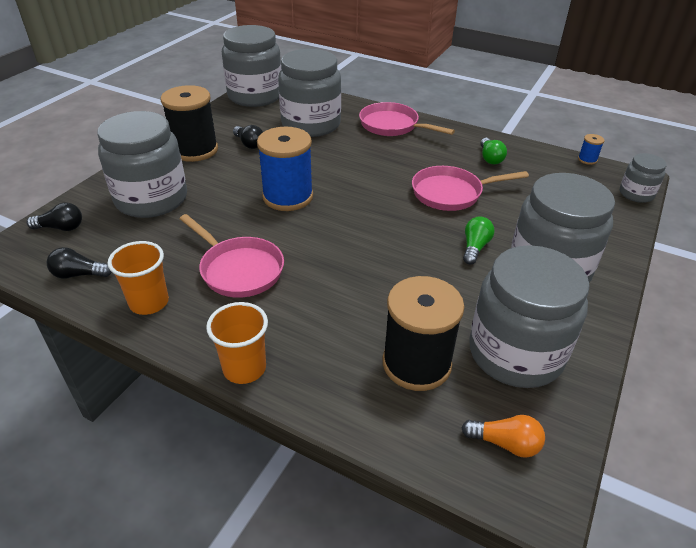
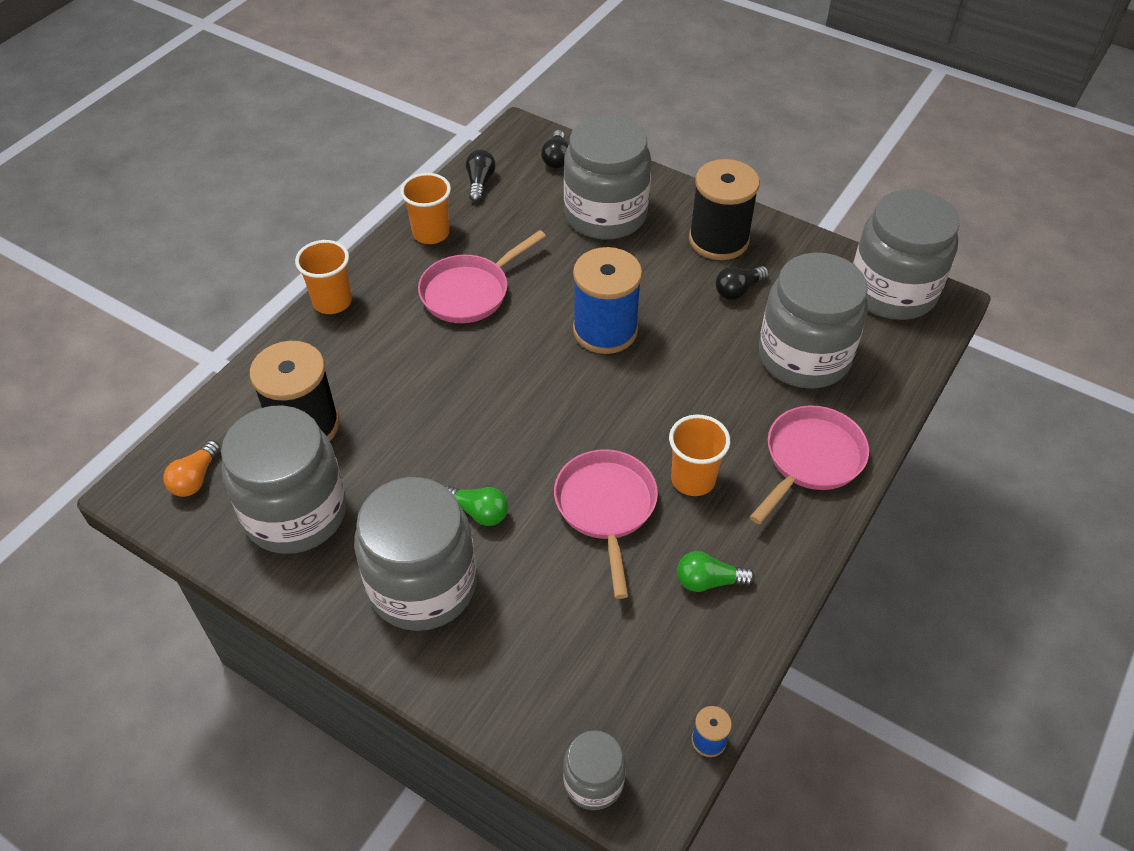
camera: 95 degrees right, 10 degrees up
(418, 162) = (693, 479): none -> orange cup

